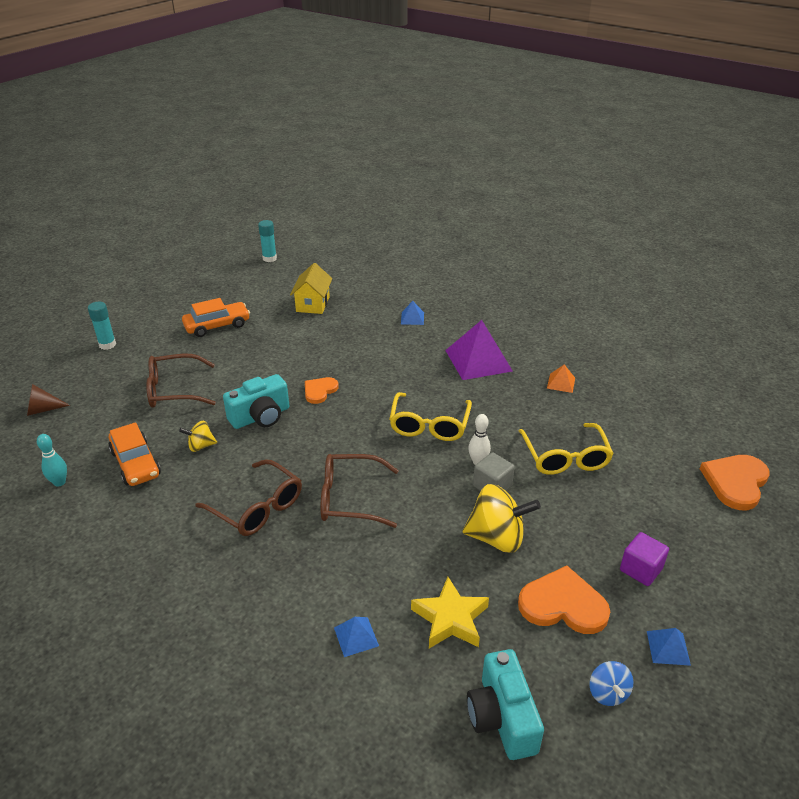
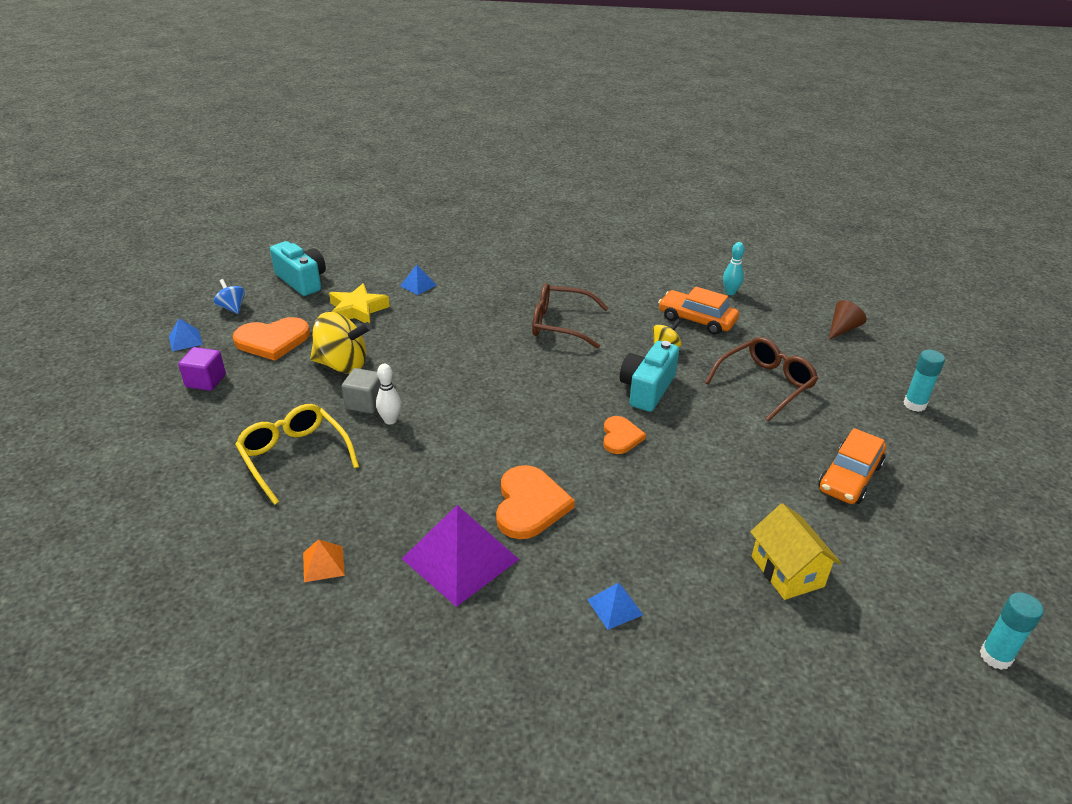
camera: 150 degrees right, 0 degrees up
(349, 498) = (491, 352): brown glasses -> none
(429, 425) = (466, 441): yellow glasses -> none
(497, 538) = (342, 365): yellow spinning top -> yellow spinning top turned 150 degrees counterclockwise
(735, 482) = (84, 494): orange heart -> orange heart (529, 505)

